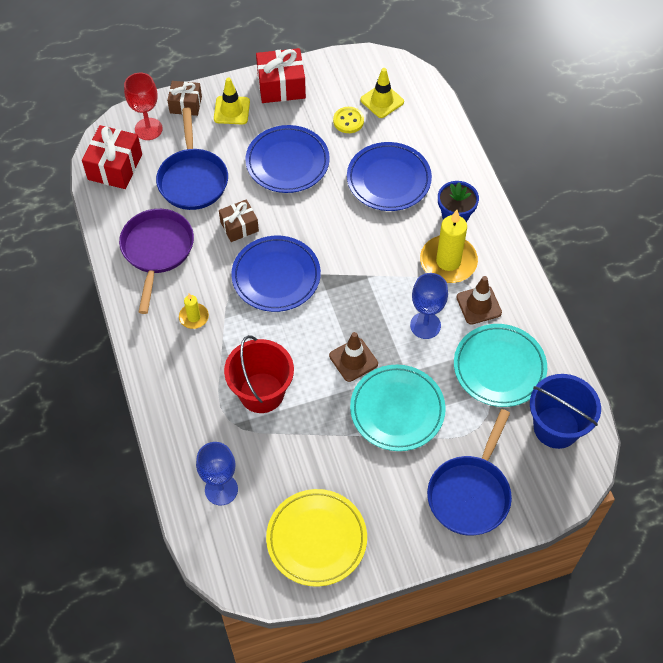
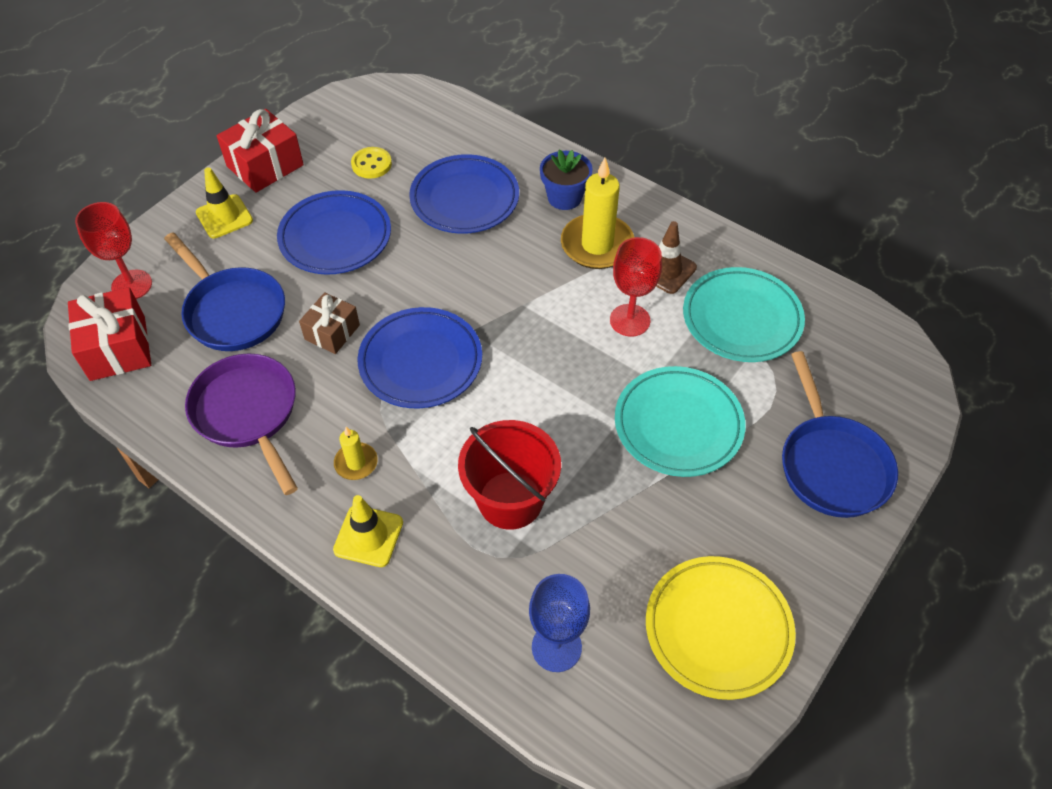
camera: 35 degrees left, 5 degrees down
(185, 104) = (161, 237): brown gift -> none
(353, 360) = (584, 400): brown traffic cone -> none
(382, 101) = (392, 129): yellow traffic cone -> yellow traffic cone (368, 536)
(425, 325) = (630, 320): blue goblet -> red goblet
(556, 427) = (849, 344): blue bucket -> none

